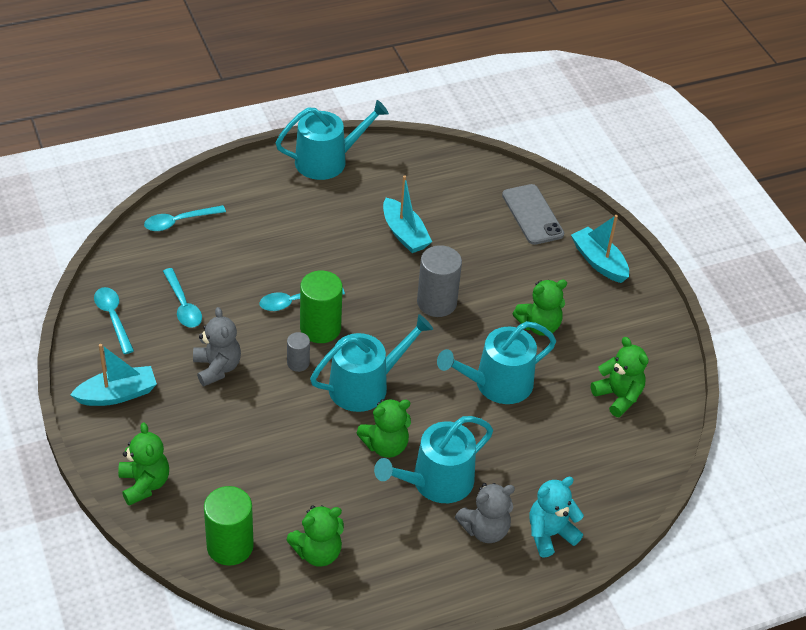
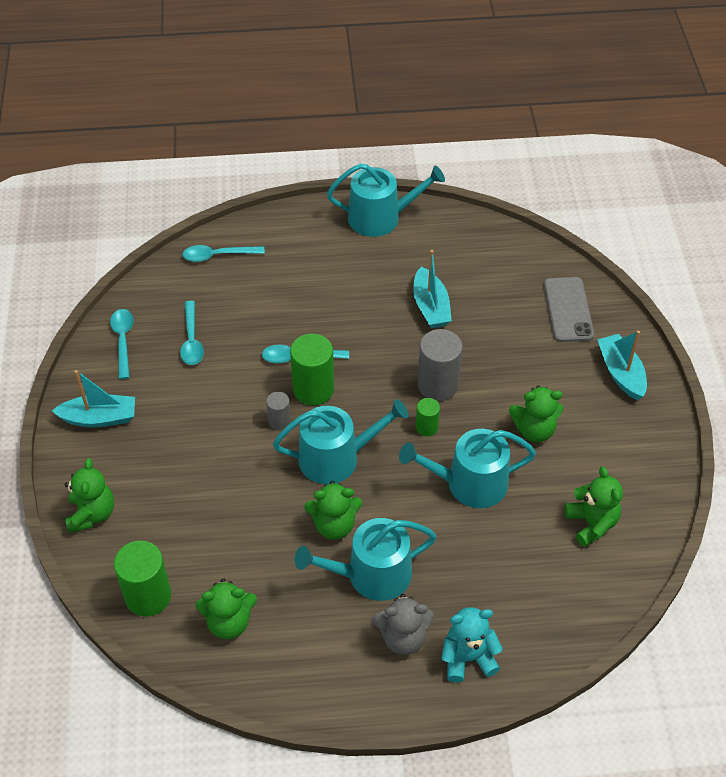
camera: 20 degrees right, 5 degrees up
(217, 368) = (201, 410): grey teddy bear -> none
(440, 342) = (426, 427): none -> green cylinder

